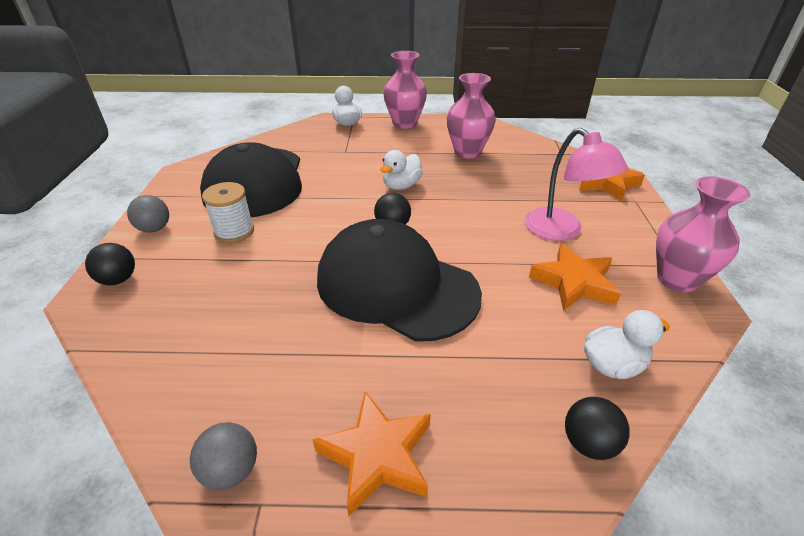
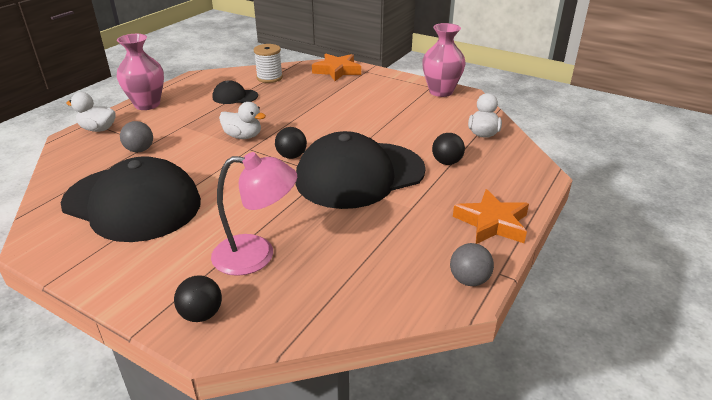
camera: 60 degrees left, 5 degrees down
(154, 229) = (136, 280): grey ball -> grey ball (140, 150)
(234, 231) = (204, 231): white spool -> white spool (269, 78)
(401, 186) = (243, 136): white duck -> white duck turned 45 degrees counterclockwise
(467, 152) = (235, 96): pink vase -> black cap
(561, 231) = (368, 103): pink lamp -> pink lamp (256, 255)
(574, 282) = (416, 118): orange star -> none
(589, 443) = (523, 159): black ball -> black ball (447, 162)

